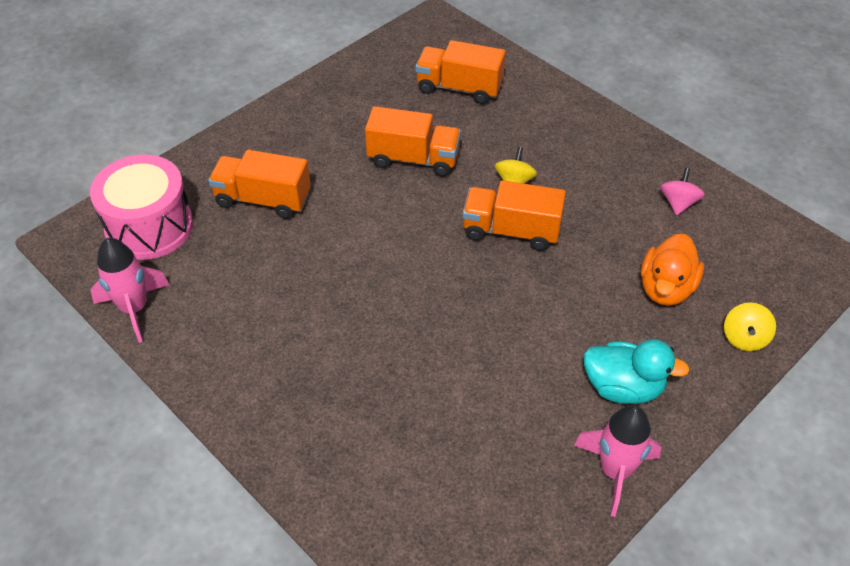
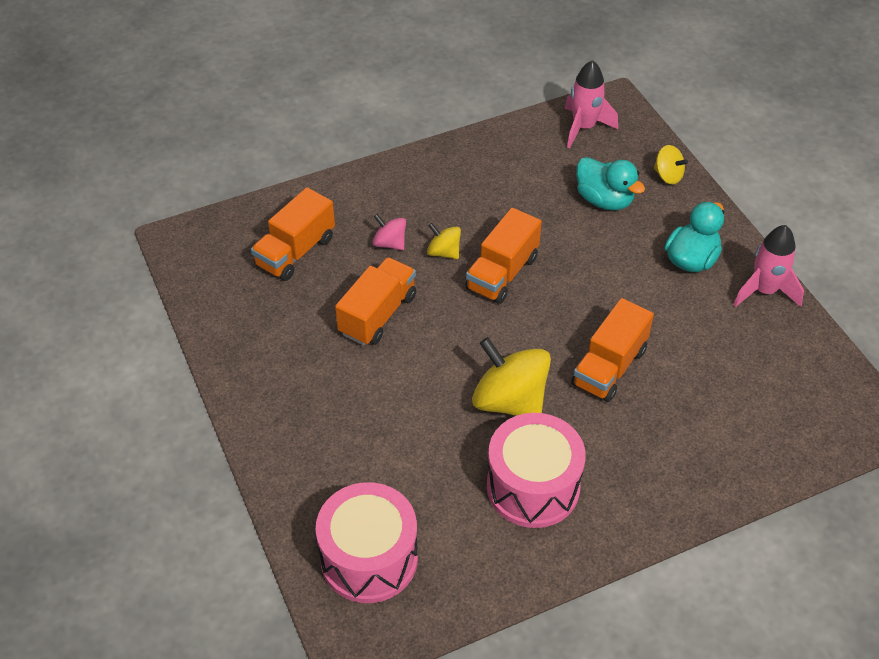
camera: 70 degrees left, 0 degrees up
(134, 309) = (481, 590): pink rocket -> pink rocket (584, 128)
(257, 318) = (533, 487): none -> pink drum
(263, 199) = (376, 448): orange truck -> orange truck (609, 367)
(352, 276) = (509, 401): none -> yellow spinning top
(666, 288) = (604, 200): orange duck -> turquoise duck
(678, 203) = (517, 159): pink spinning top -> pink spinning top (389, 243)

